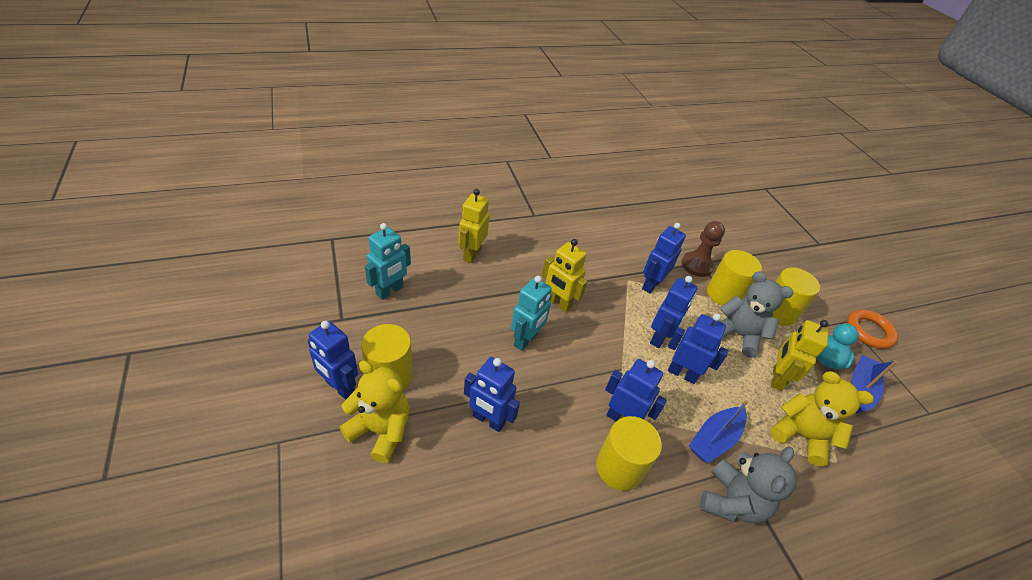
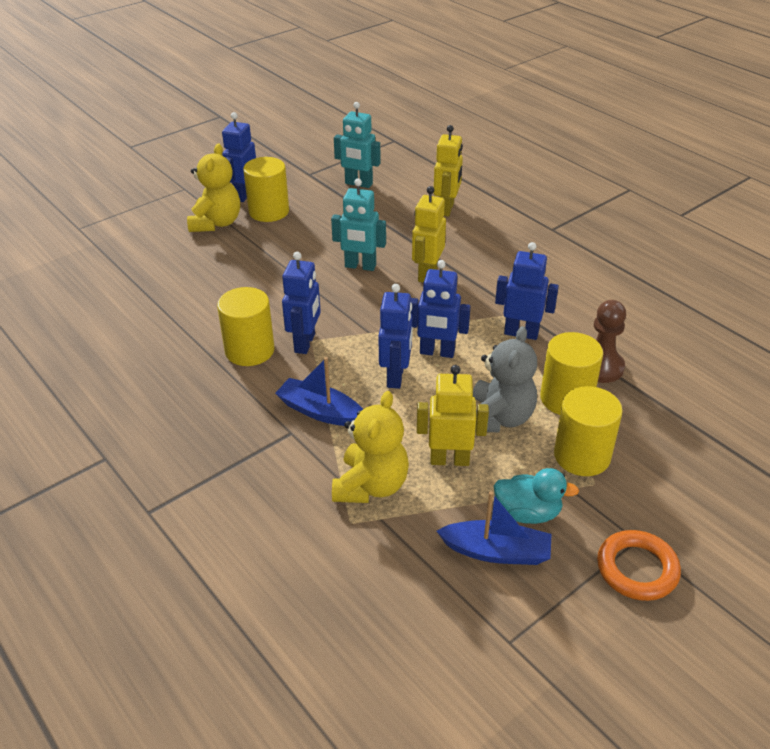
camera: 75 degrees right, 5 degrees down
(471, 254) = (446, 209): yellow robot -> yellow robot turned 105 degrees clockwise
(488, 420) = (256, 268): blue robot -> none
(731, 501) = (250, 431): grey teddy bear -> none

